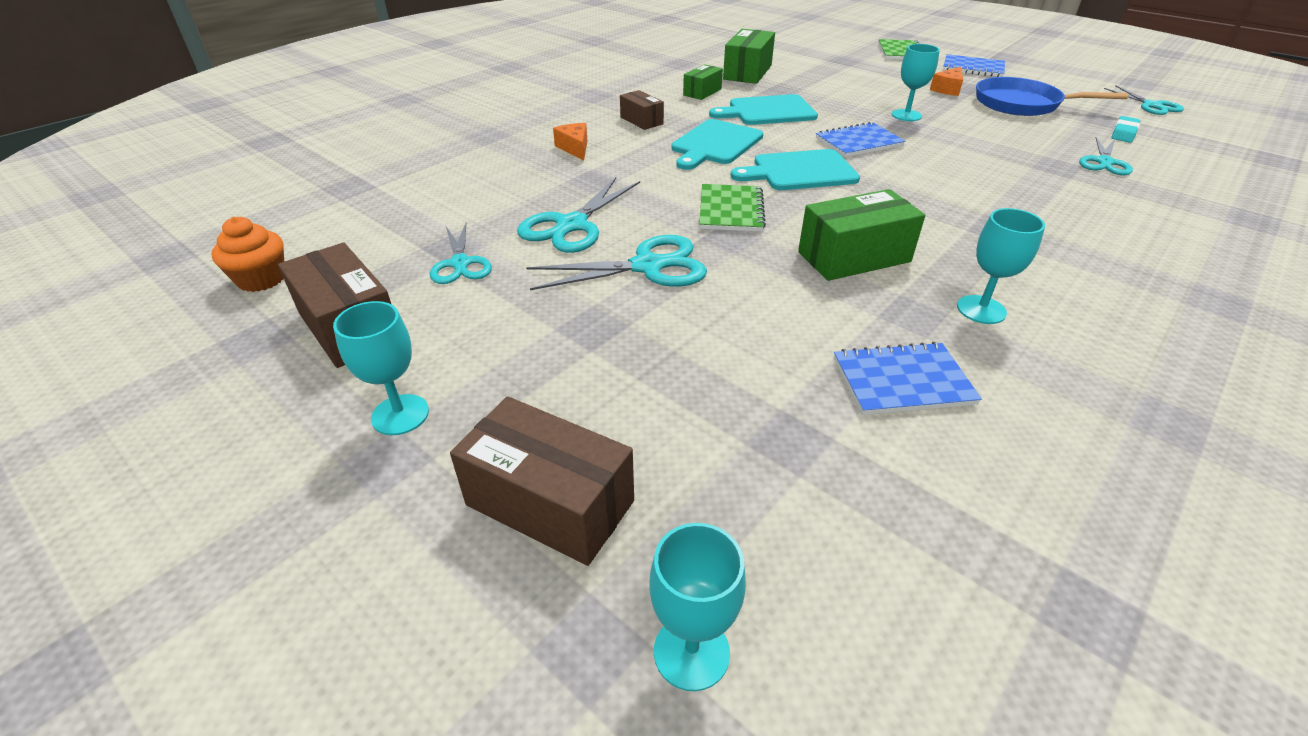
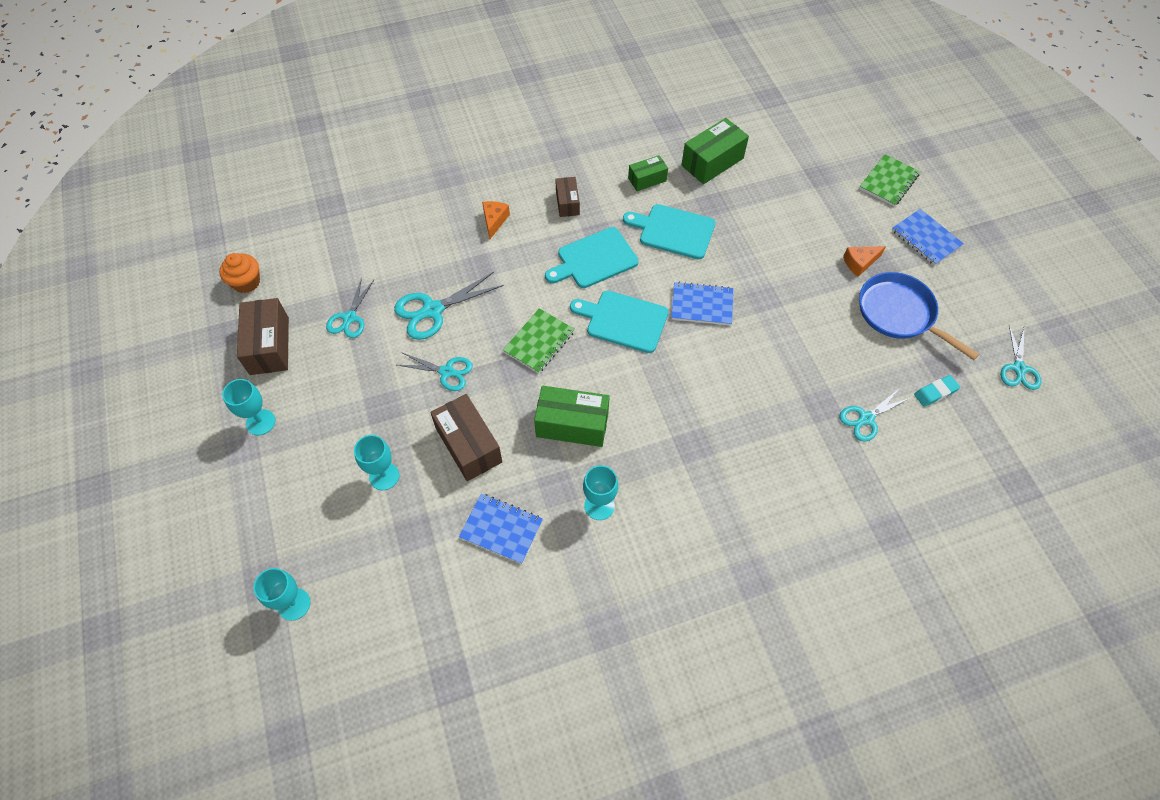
camera: 30 degrees right, 20 degrees up
(550, 502) = (290, 508): brown box -> brown box (469, 445)
(648, 266) = (447, 372): turquoise scissors -> turquoise scissors, size x0.66
(906, 115) = (779, 286): turquoise goblet -> turquoise goblet (384, 476)

